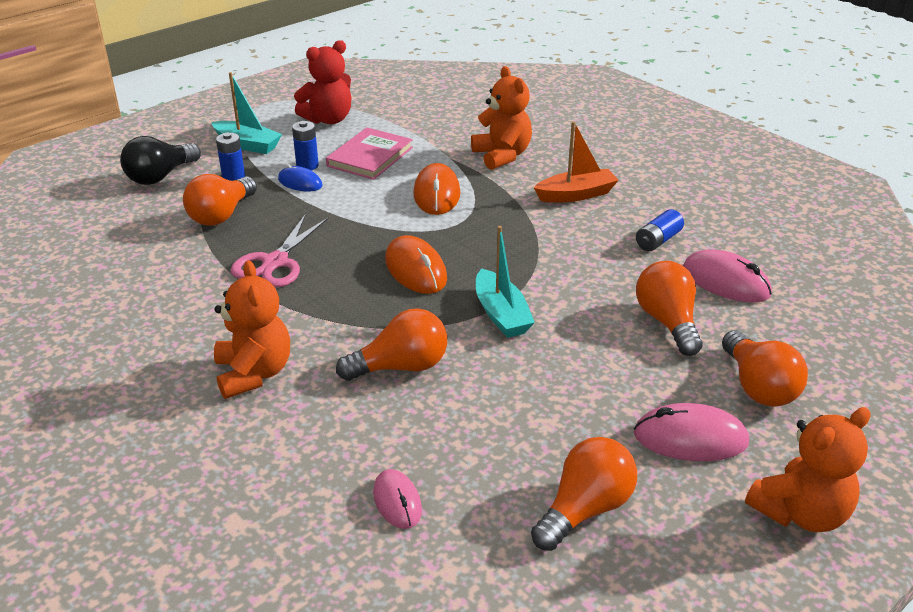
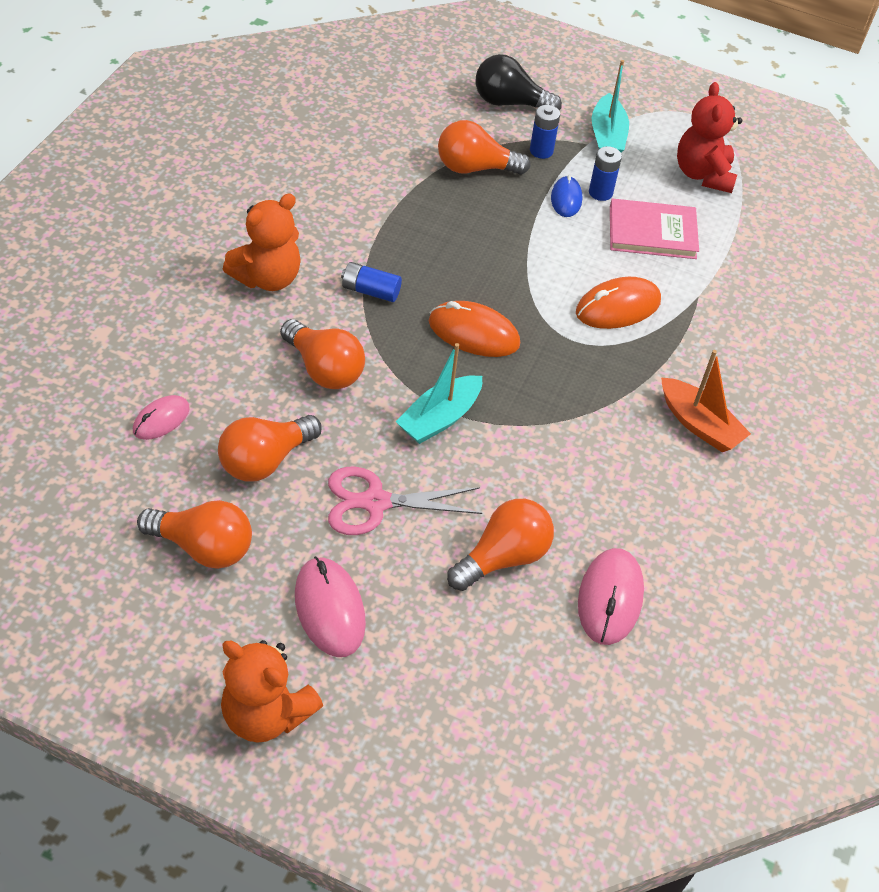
camera: 60 degrees right, 15 degrees up
(275, 262) = (425, 232): pink scissors -> pink scissors (375, 502)
(328, 119) = (703, 174): red teddy bear -> red teddy bear turned 60 degrees clockwise
(415, 269) = (473, 333): orange mouse -> orange mouse turned 75 degrees clockwise
(502, 156) = (736, 338): orange teddy bear -> none
(658, 240) = (653, 520): blue battery -> blue battery (370, 291)
(758, 386) = (436, 655): orange light bulb -> orange light bulb (265, 460)

